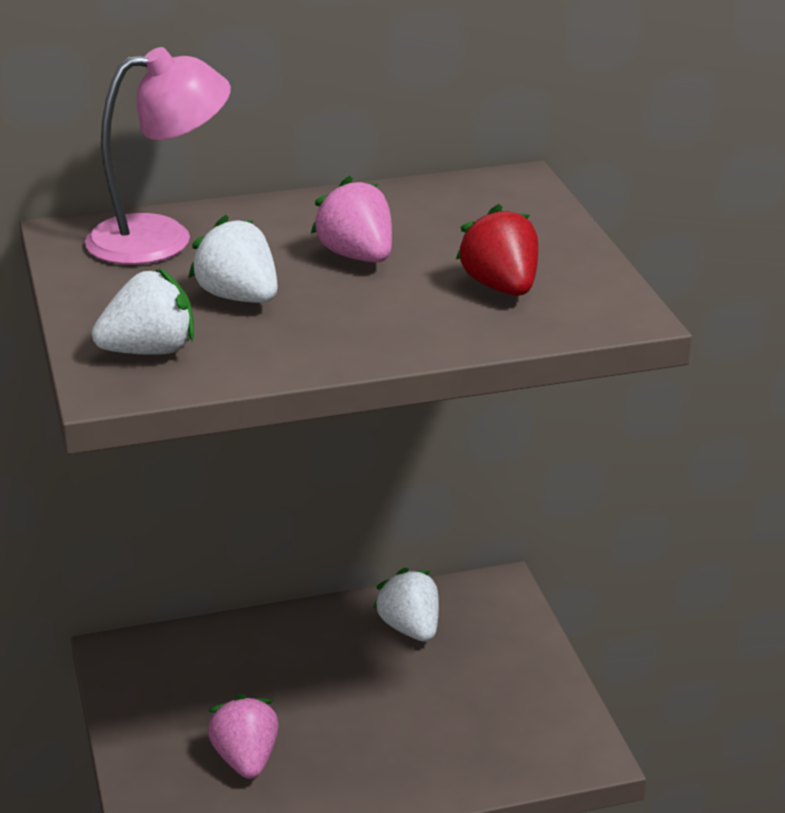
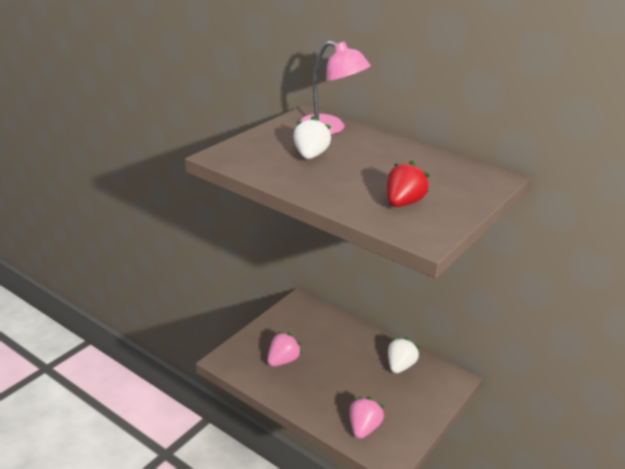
camera: 50 degrees right, 0 degrees up
(150, 351) = (249, 154): white strawberry -> none
(357, 256) = (377, 166): pink strawberry -> pink strawberry (363, 428)

